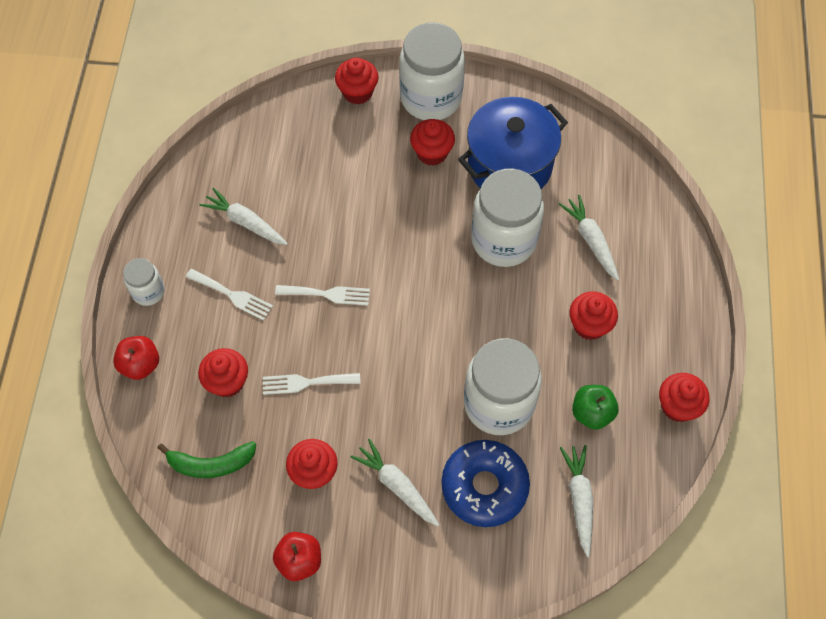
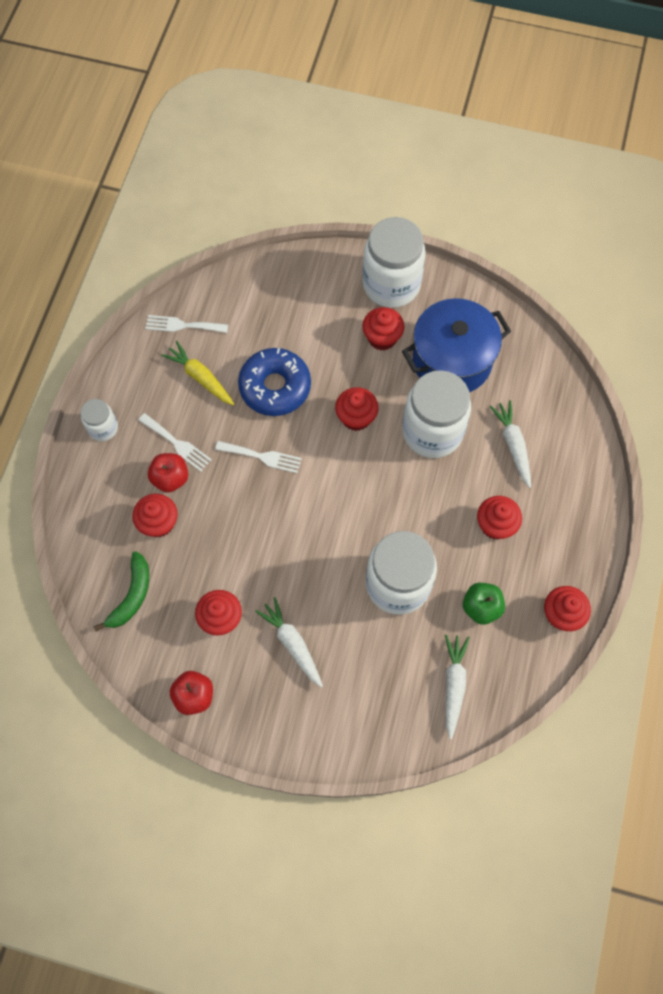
camera: 10 degrees right, 5 degrees up
(140, 364) = (85, 494): red apple -> red apple (170, 478)
(211, 464) = (132, 595): green banana -> green banana turned 75 degrees counterclockwise
(245, 222) = (200, 377): white carrot -> yellow carrot
(306, 382) = (228, 535): white fork -> white fork (182, 325)
(357, 92) = (324, 269): red cupcake -> red cupcake (356, 417)
(484, 486) = (370, 658): blue donut -> blue donut (275, 387)

